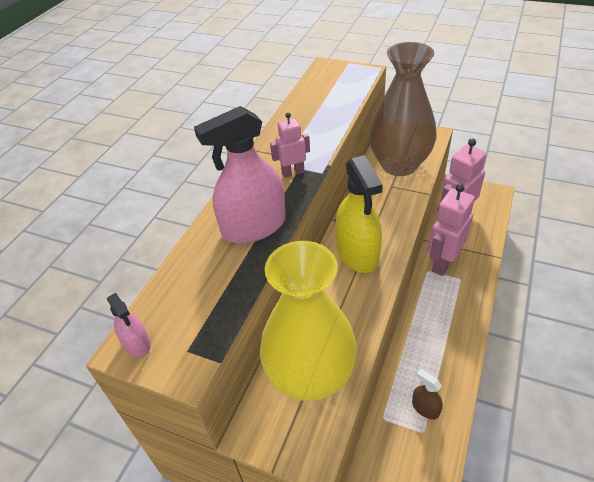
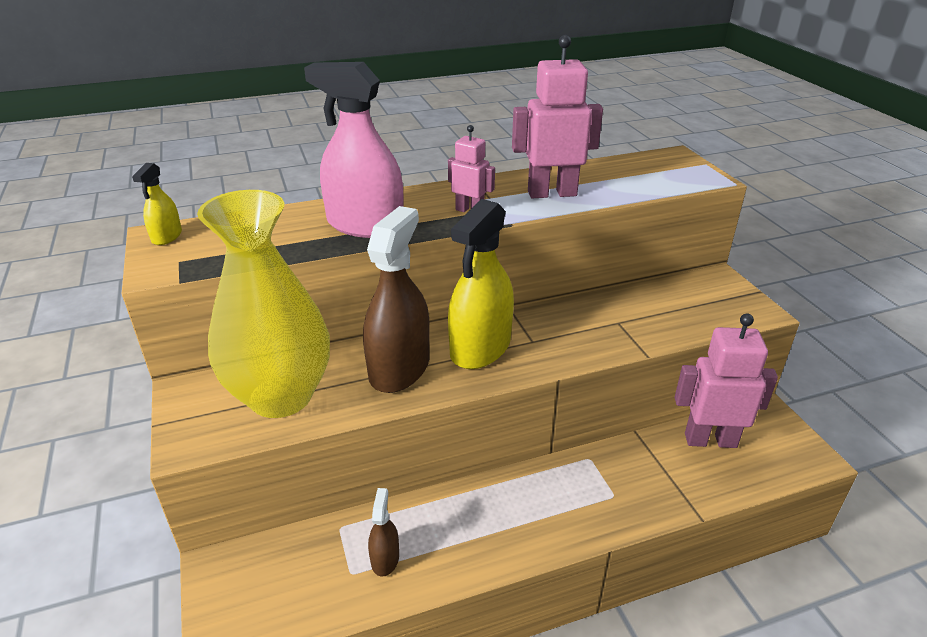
camera: 45 degrees right, 10 degrees down
(137, 343) = (167, 236): pink spray bottle -> yellow spray bottle
(340, 301) = (399, 368): none -> brown spray bottle
(399, 165) = (662, 311): brown vase -> none
(443, 263) = (619, 466): pink robot -> pink robot (552, 193)

